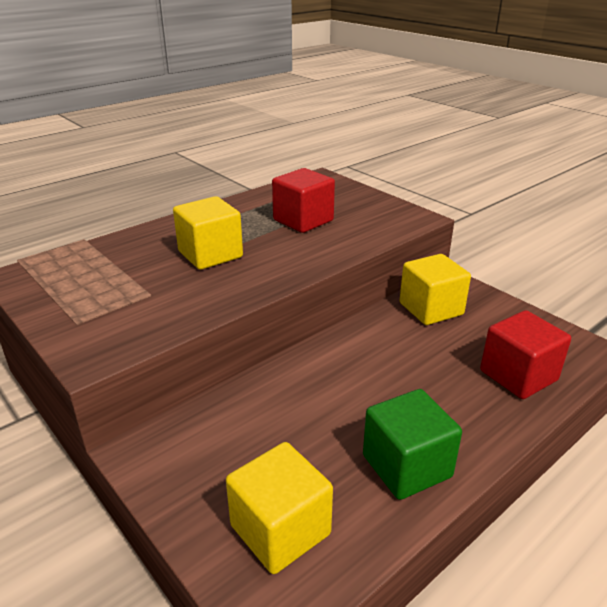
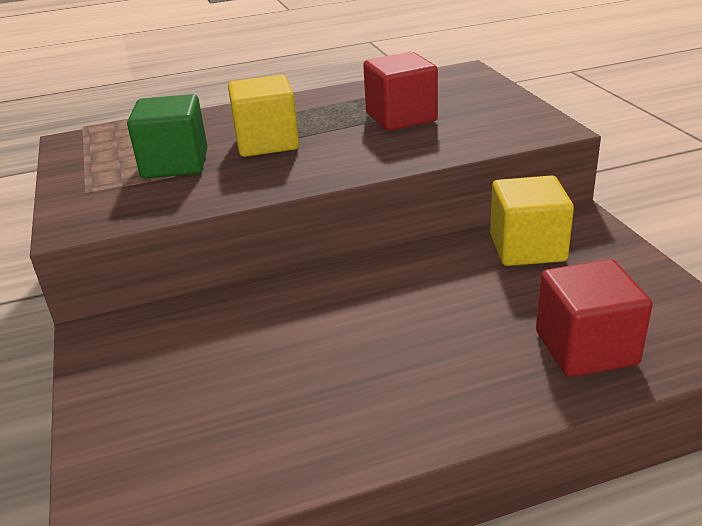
camera: 25 degrees right, 0 degrees up
(280, 530) = (174, 445): yellow cube -> none
(406, 466) = (358, 417): green cube -> green cube (175, 164)

